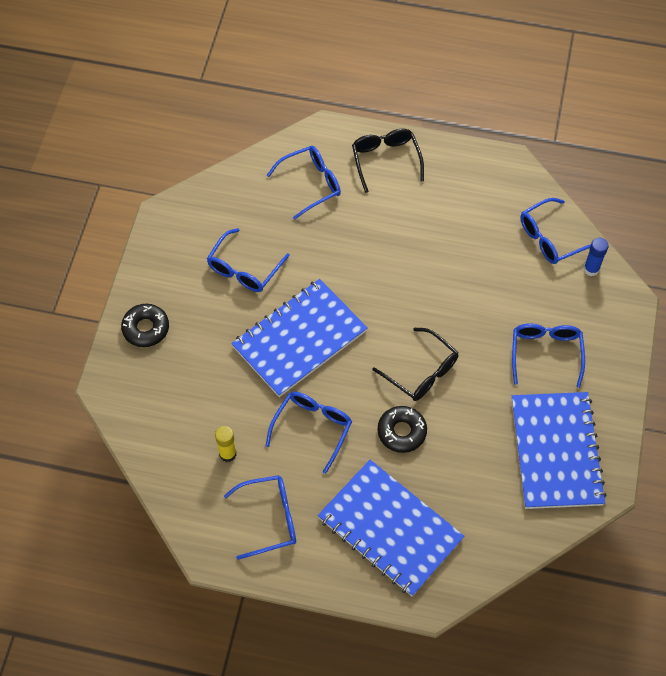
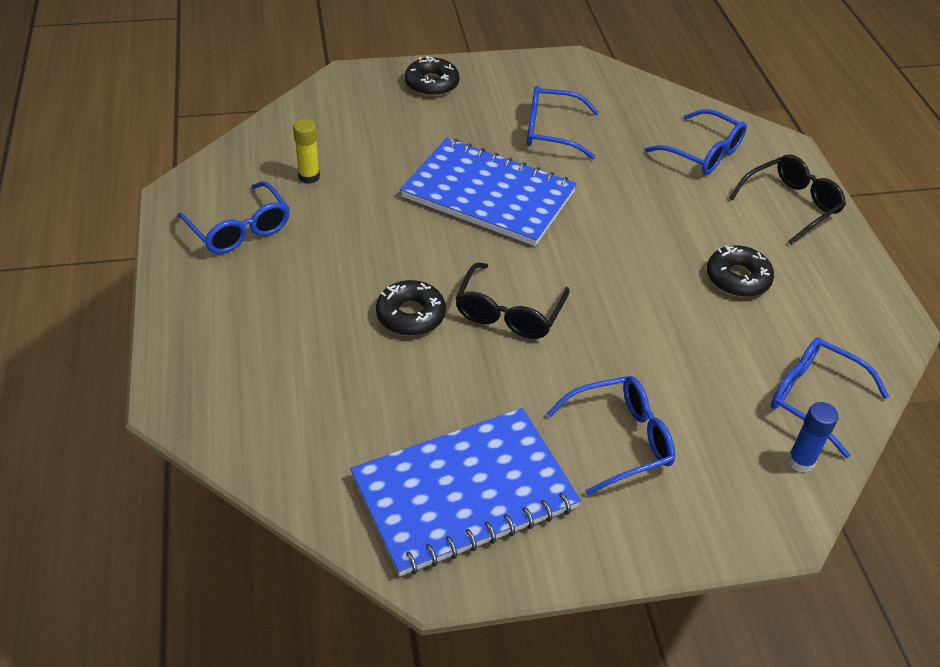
camera: 65 degrees right, 15 degrees down
(312, 428) = (375, 234): blue glasses -> none
(390, 529) = (265, 338): blue notebook -> none
(441, 226) = (737, 278): none -> black donut

